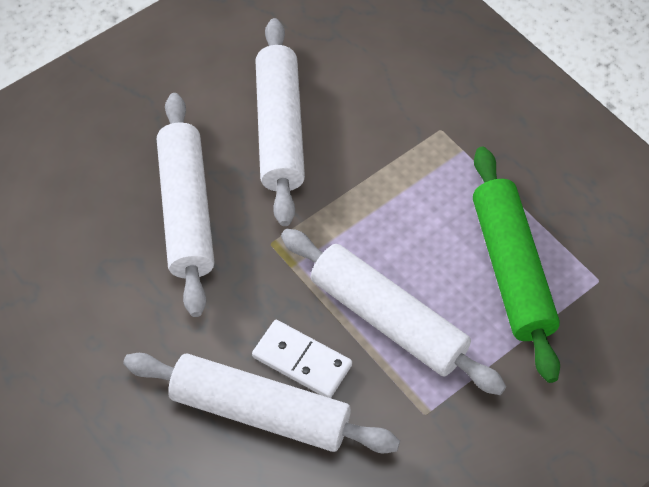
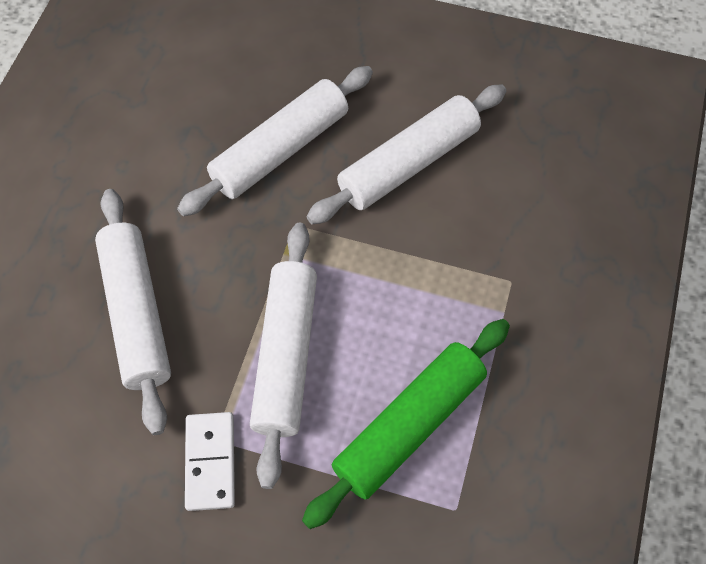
camera: 55 degrees right, 5 degrees up
(302, 361) = (202, 315): white domino -> white domino (210, 462)

